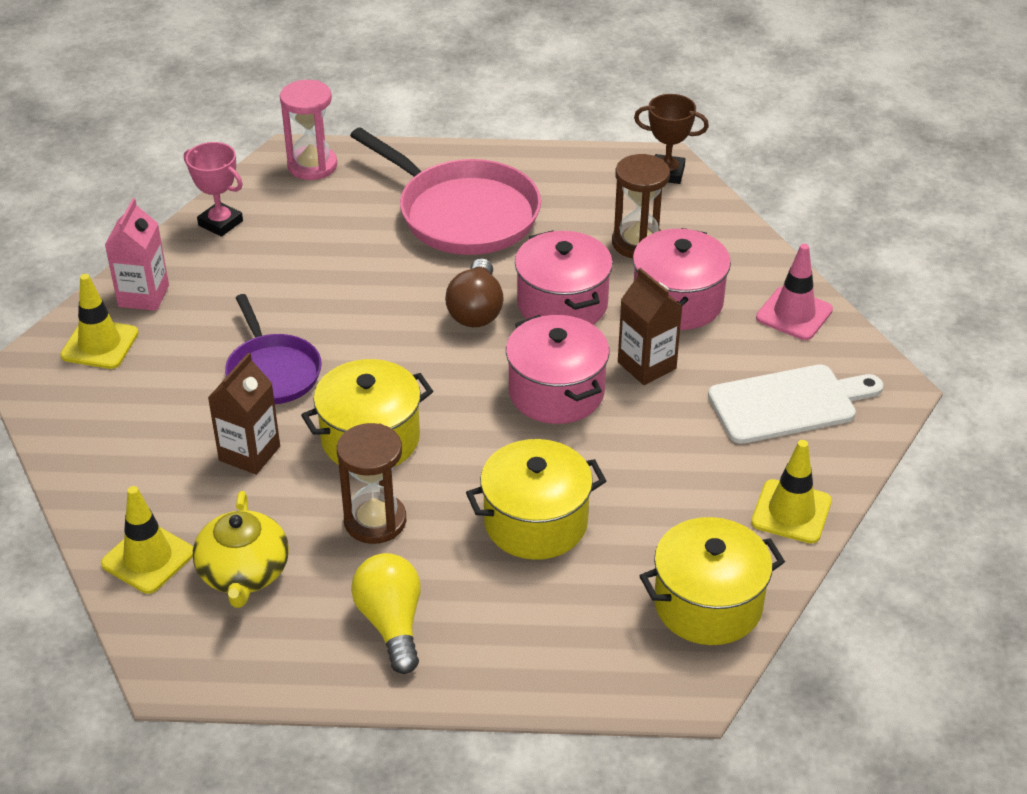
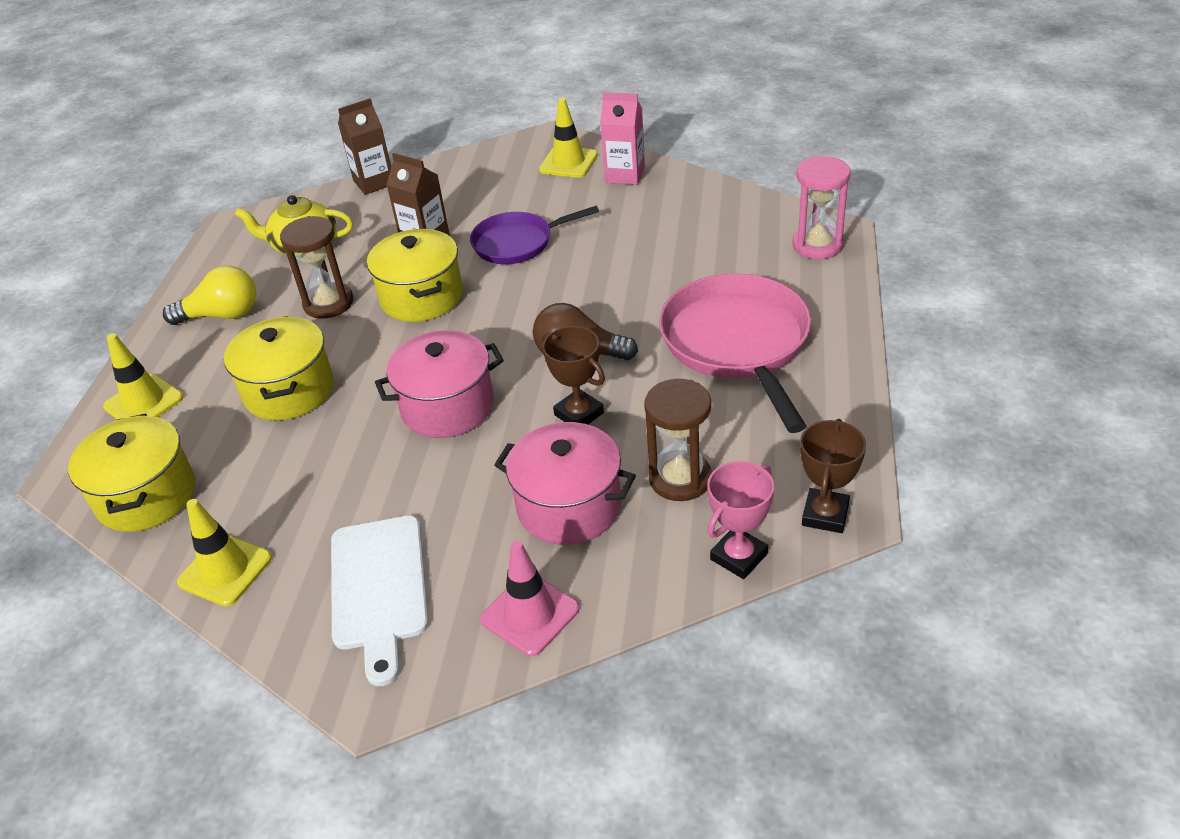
camera: 100 degrees right, 0 degrees up
(148, 558) = (336, 206): yellow traffic cone -> yellow traffic cone (144, 402)
(220, 223) = (723, 202): pink trophy -> pink trophy (739, 556)
(462, 213) = (738, 344): pink pan -> pink pan turned 120 degrees clockwise
(562, 304) = (579, 414): pink pot -> brown trophy
(646, 365) = (469, 474): brown carton -> brown carton (374, 182)

